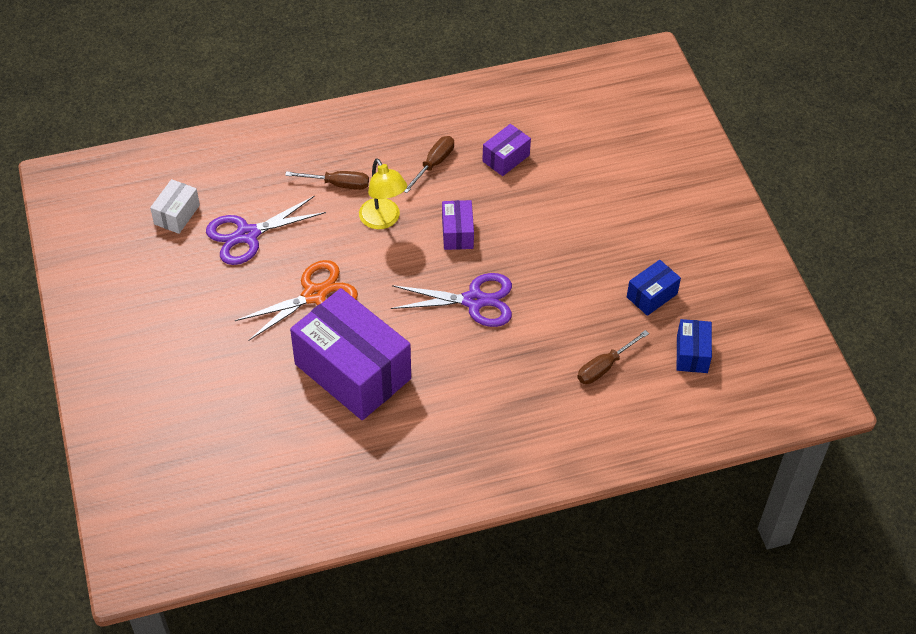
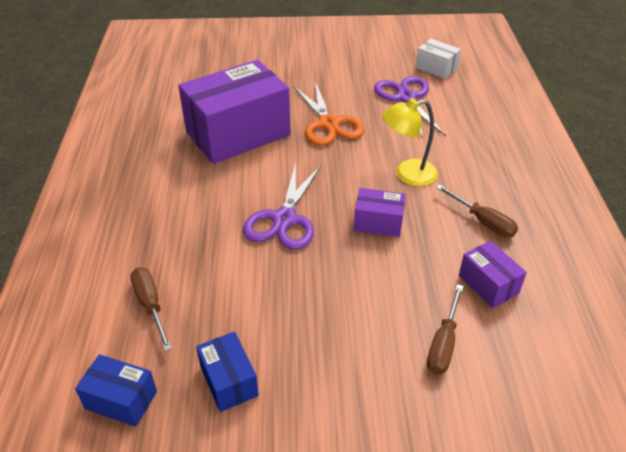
camera: 105 degrees right, 10 degrees down
(338, 184) = (460, 152): brown screwdriver -> brown screwdriver (443, 343)

